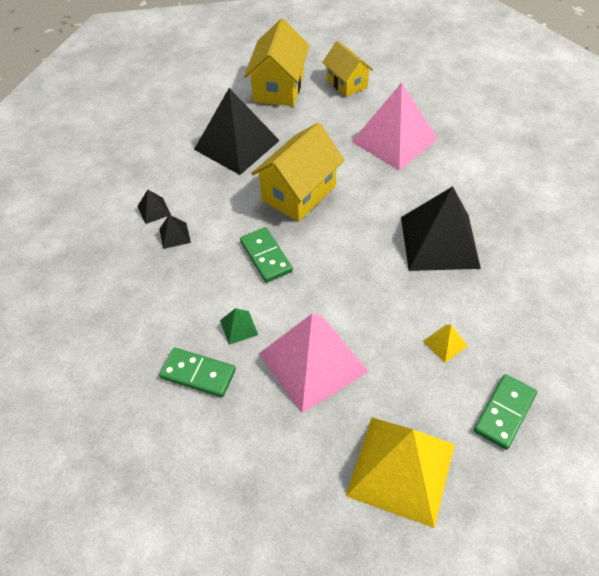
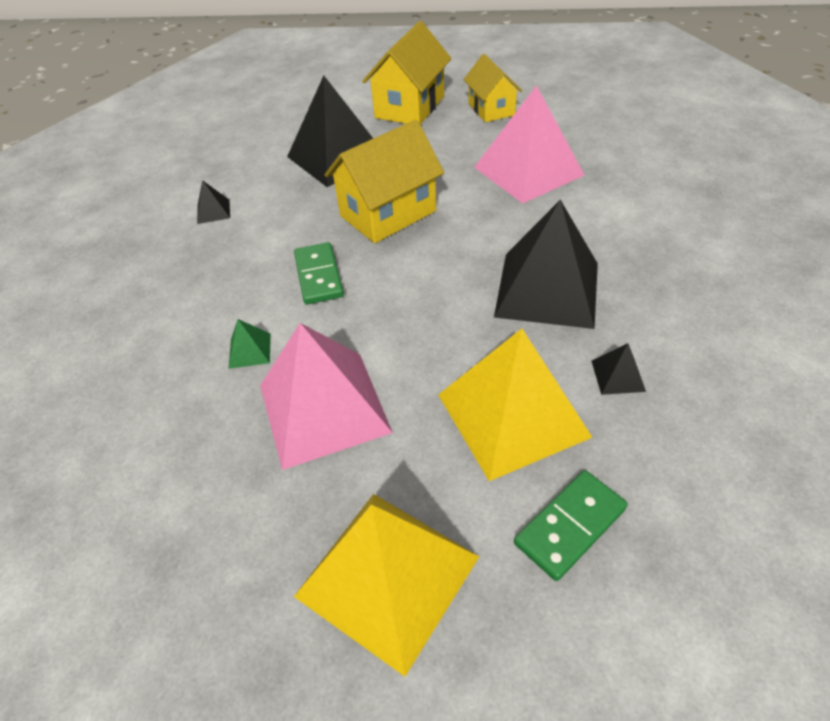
camera: 15 degrees right, 5 degrees down
(174, 235) = (223, 239): black pyramid -> black pyramid (618, 376)
(198, 374) = (175, 396): green domino -> none
(445, 343) = (512, 415): yellow pyramid -> yellow pyramid, size x2.47

